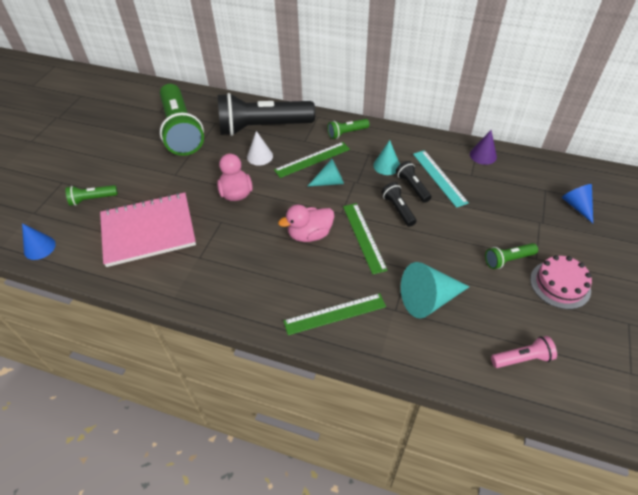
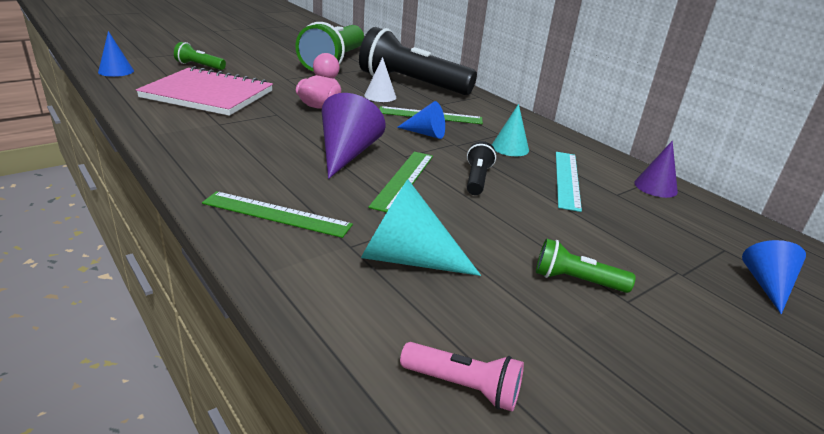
camera: 30 degrees right, 20 degrees down
(309, 234) = (346, 154): pink duck -> purple cone
(329, 182) = (426, 133): turquoise cone -> blue cone
(347, 133) = (495, 115): green flashlight -> none
(412, 187) = (520, 172): black flashlight -> none
(560, 284) = (638, 345): pink cake -> none

